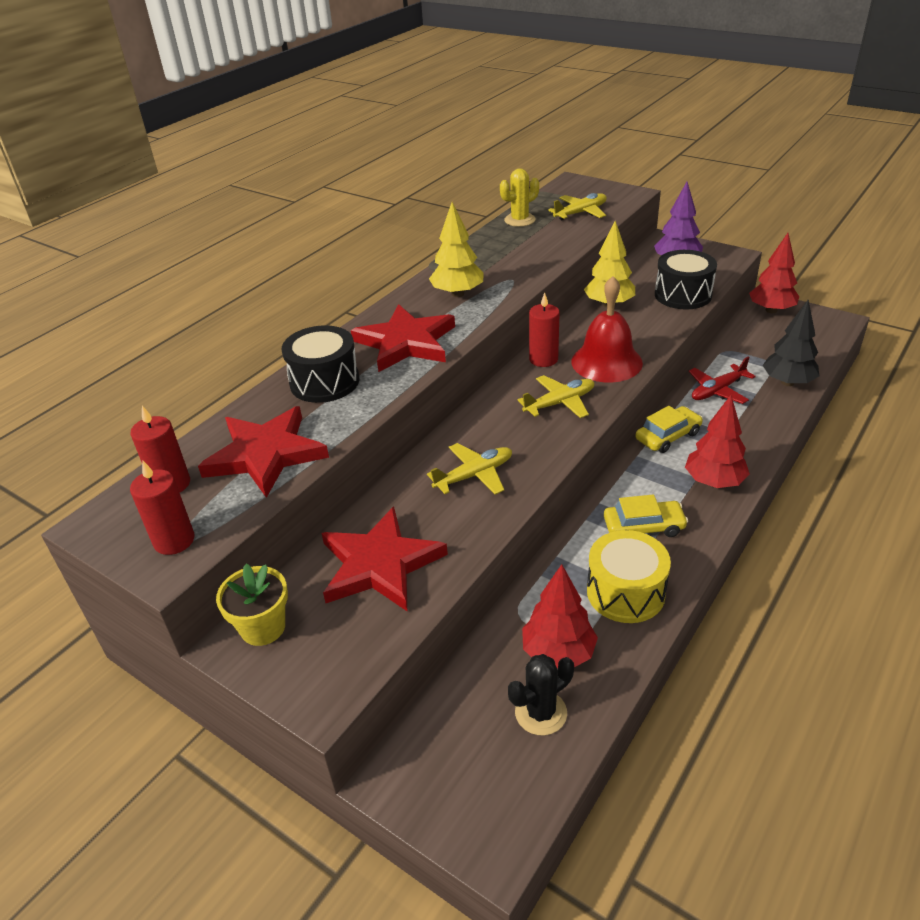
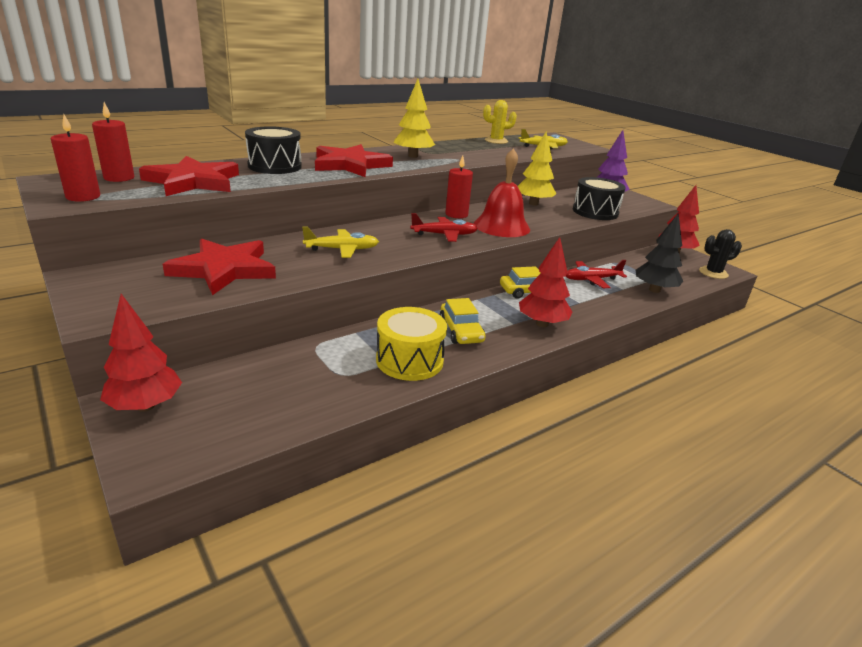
camera: 15 degrees right, 10 degrees down
(263, 627) = (110, 274): yellow flower pot -> none
(541, 713) = (271, 404): black cactus -> black cactus (713, 273)
(558, 653) = (322, 376): red tree -> red tree (146, 406)
(560, 403) = (444, 235): yellow plane -> red plane
(643, 527) = (461, 331): yellow car -> yellow car turned 60 degrees clockwise

